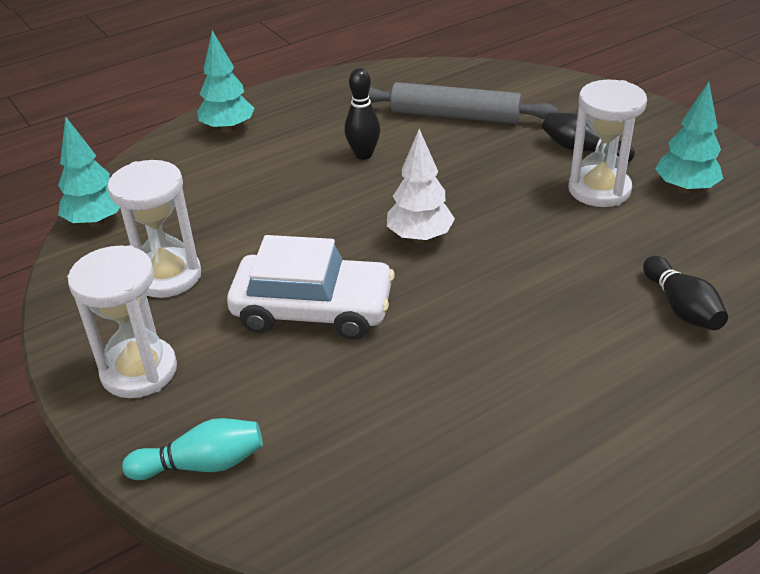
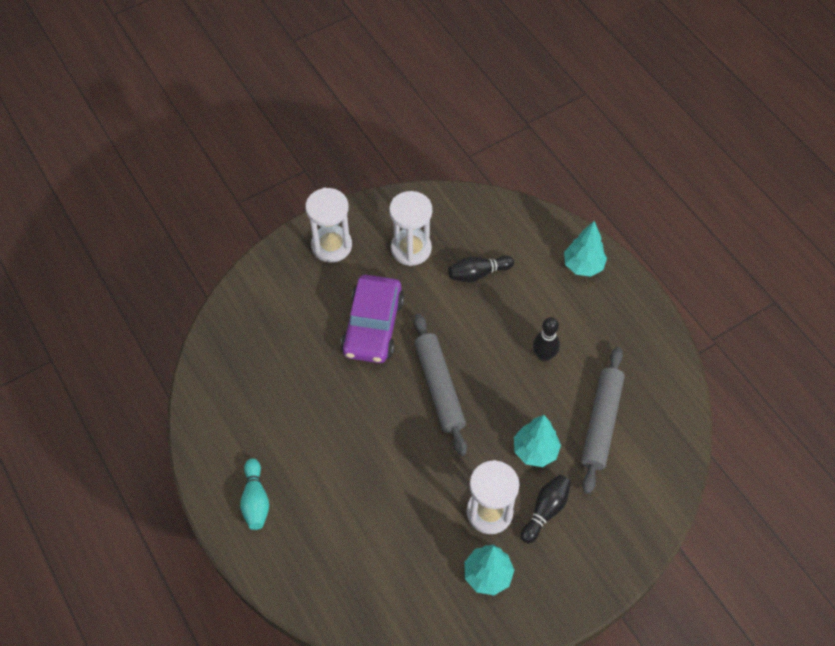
camera: 90 degrees right, 20 degrees up
(96, 222) = (469, 203): turquoise tree -> turquoise tree (535, 451)
(202, 464) = (263, 281): turquoise bowling pin -> turquoise bowling pin (255, 500)
(313, 309) = (373, 326): white car -> purple car
(420, 237) = (439, 387): white tree -> grey rolling pin
(681, 307) = (353, 535): black bowling pin -> black bowling pin (478, 273)

